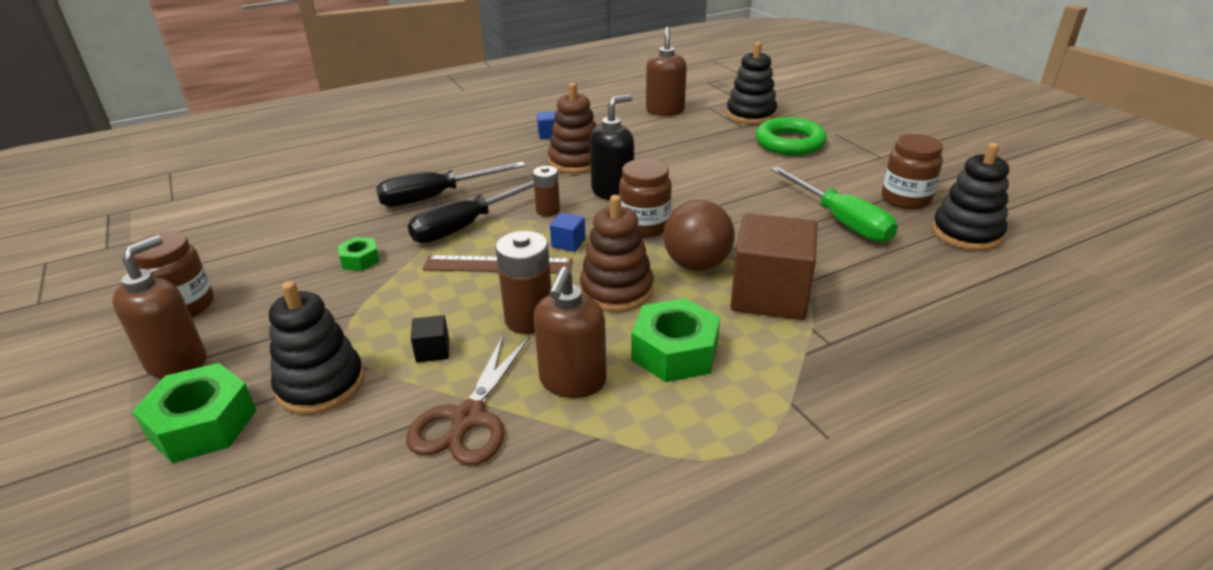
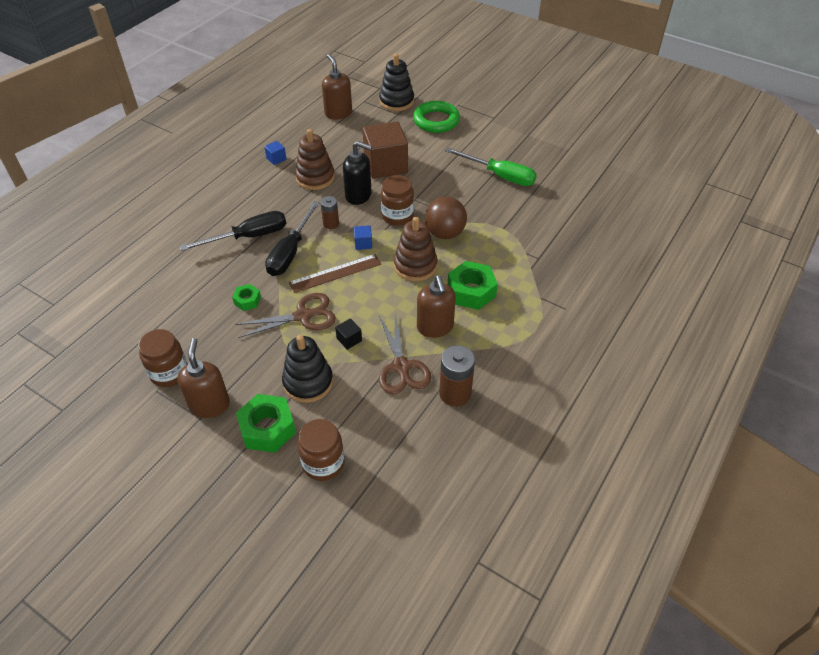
camera: 30 degrees left, 15 degrees up
(406, 300) = (303, 316): none -> brown scissors
(436, 197) = (248, 237): black screwdriver -> black screwdriver turned 150 degrees counterclockwise
(529, 319) = (383, 301): brown battery -> brown battery (455, 393)
(613, 192) = (358, 195): black soap dispenser -> black soap dispenser turned 90 degrees clockwise
(769, 295) = (494, 240): brown cube -> brown cube (385, 165)
(905, 199) = (524, 148): brown jar -> brown jar (323, 463)
(966, 233) = (565, 164): black stacking toy -> none

